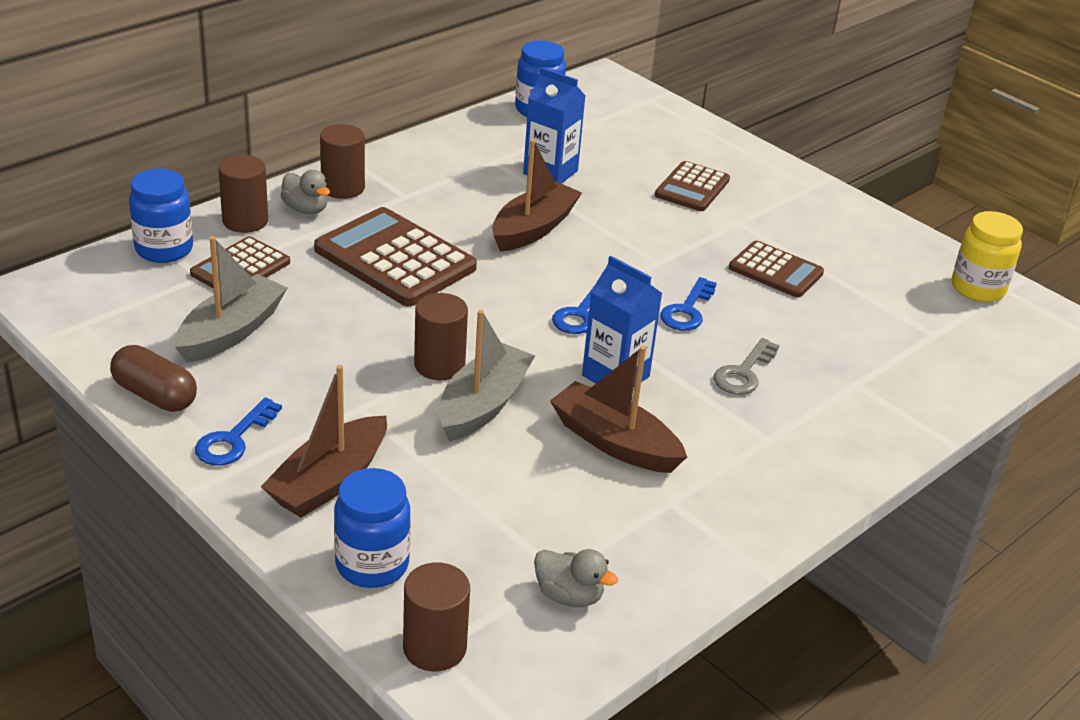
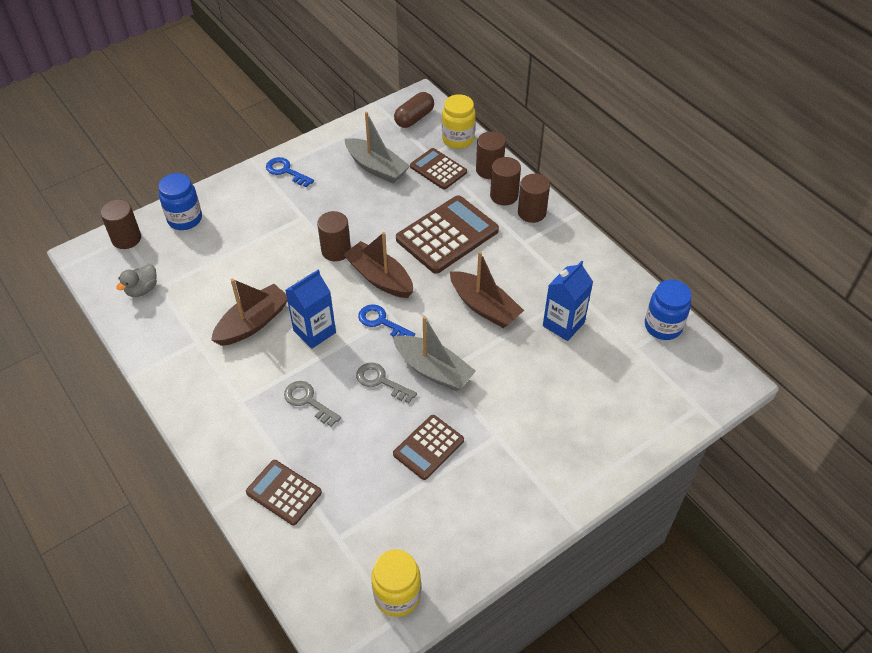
camera: 100 degrees right, 15 degrees up
(155, 395) = (325, 143): brown capsule -> brown capsule (414, 118)
(164, 249) = (458, 139): blue jar -> yellow jar
(306, 209) = (504, 195): grey duck -> brown cylinder
(329, 481) = (247, 205): brown boat -> brown boat (380, 278)
(483, 405) = (297, 267): grey boat -> grey boat (433, 370)
(687, 310) = (381, 381): blue key -> grey key
(692, 188) = (548, 413): brown calculator -> brown calculator (284, 492)

